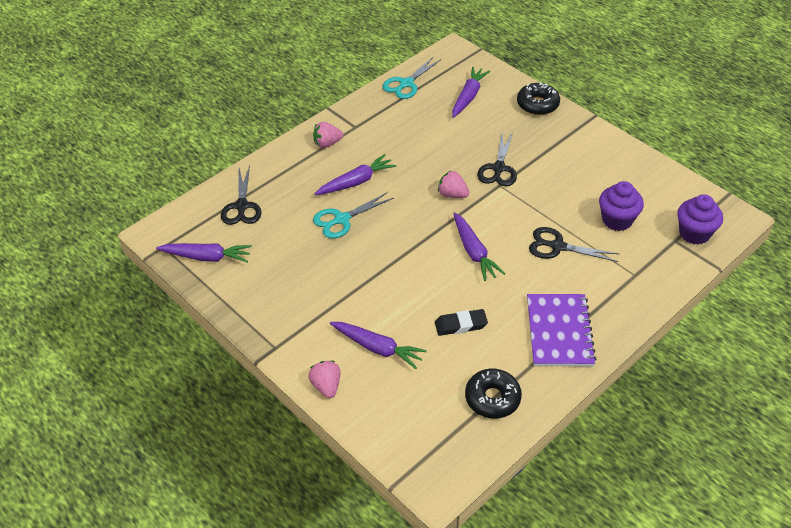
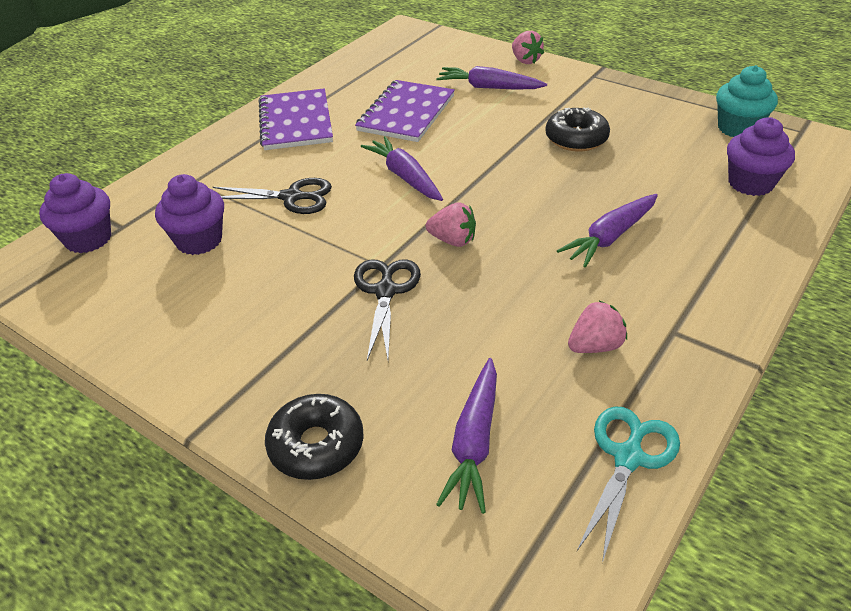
camera: 170 degrees right, 5 degrees down
(206, 257) = (738, 128): purple carrot -> turquoise cupcake
(242, 206) = (750, 183): black scissors -> purple cupcake
(327, 143) = (700, 291): pink strawberry -> pink strawberry (595, 346)
(342, 219) = (599, 187): turquoise scissors -> none
(460, 325) = (406, 113): black eraser -> purple notebook
(492, 398) = (364, 72): black donut -> black donut (576, 139)

